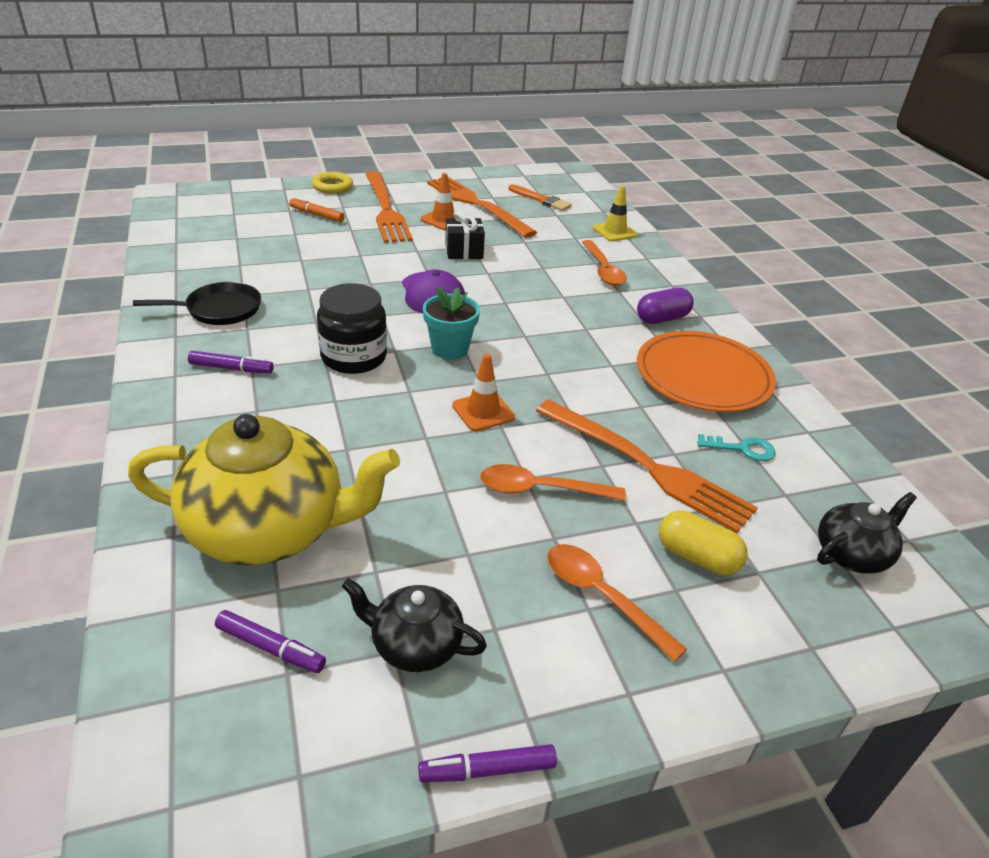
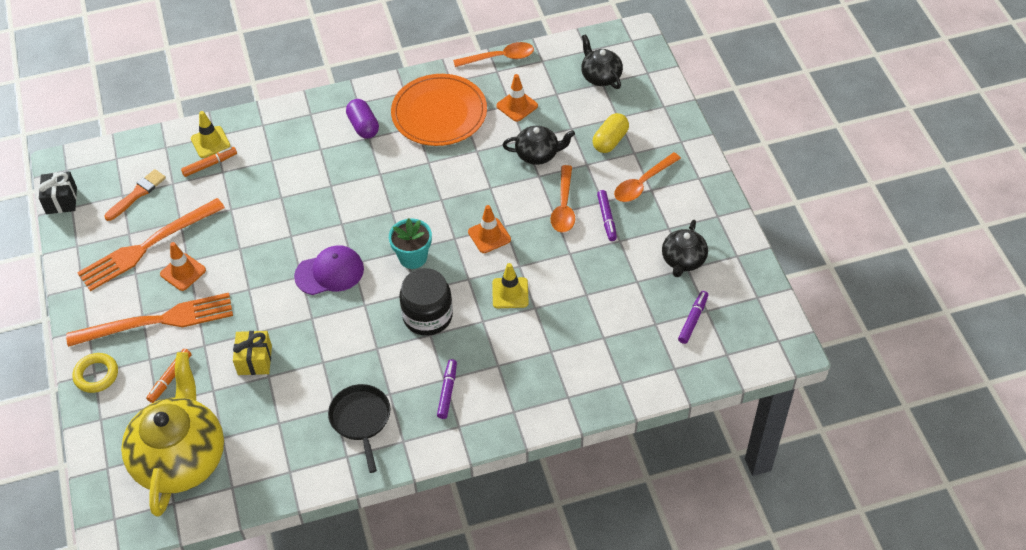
camera: 85 degrees left, 15 degrees up
(269, 529) = (611, 336): yellow teapot -> yellow teapot (181, 457)
(324, 253) = (255, 360): none -> yellow gift
(377, 426) = (510, 293): none -> yellow traffic cone
(464, 251) = (251, 253): black gift -> black gift (61, 200)
(487, 769) = (744, 230): purple marker -> purple marker (606, 218)
(583, 231) = (210, 165): none -> orange marker
(603, 270) = (284, 156): orange spoon -> orange spoon (499, 58)
(646, 466) = (538, 154): orange fork -> black teapot
(743, 449) = (517, 106): turquoise key -> orange traffic cone

